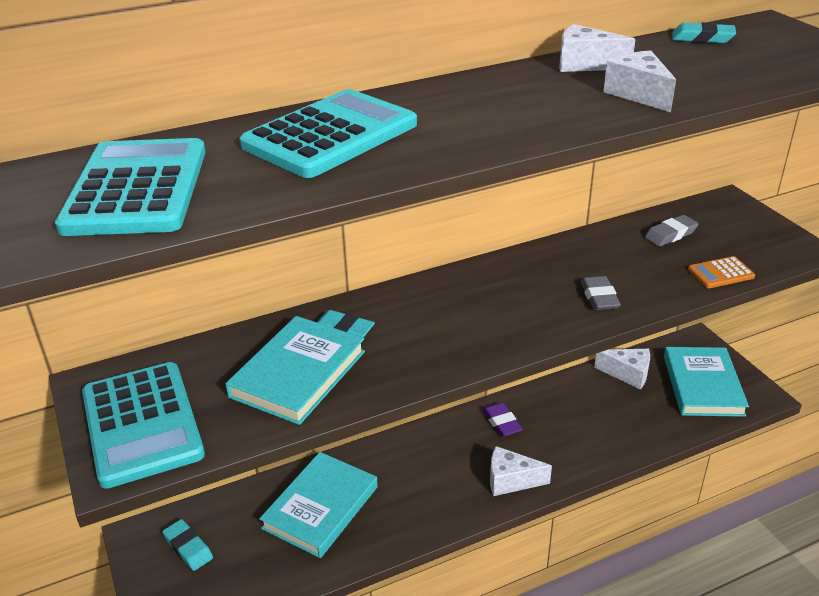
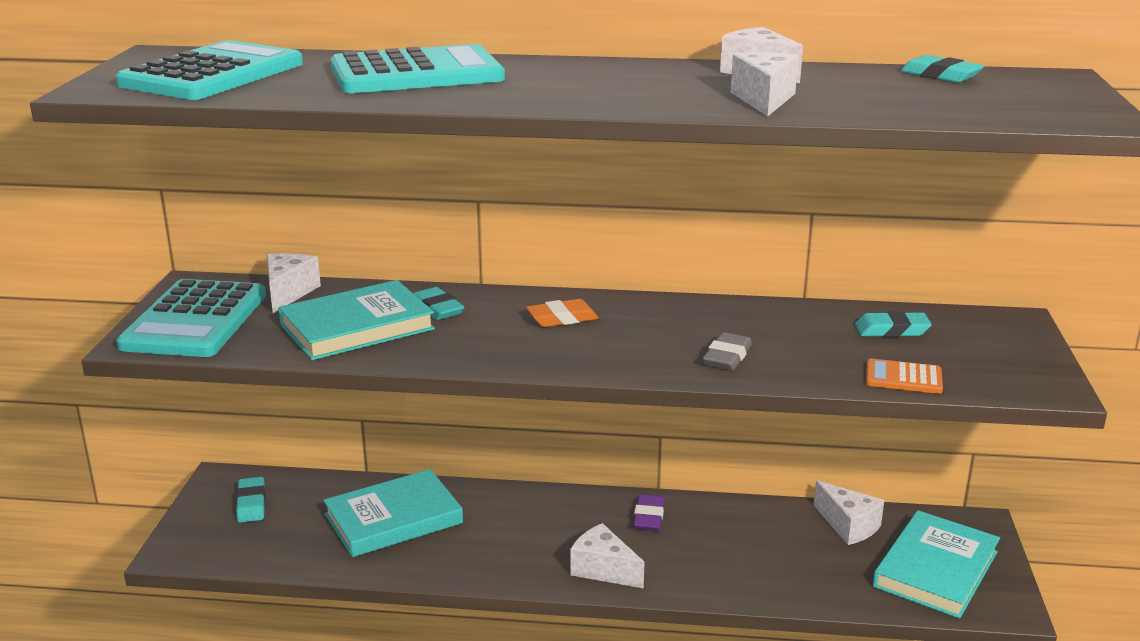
camera: 30 degrees right, 10 degrees down
(195, 360) = (288, 293): none -> white cheese
(449, 304) = (562, 318): none -> orange eraser
(670, 234) = (892, 330): grey eraser -> turquoise eraser

